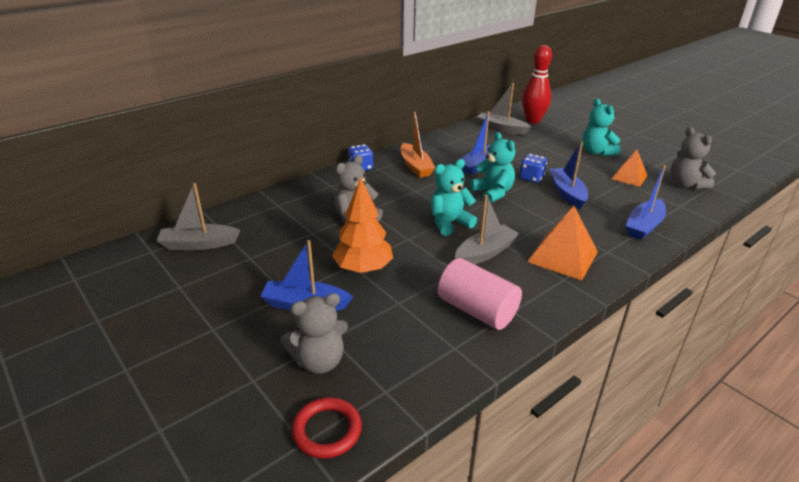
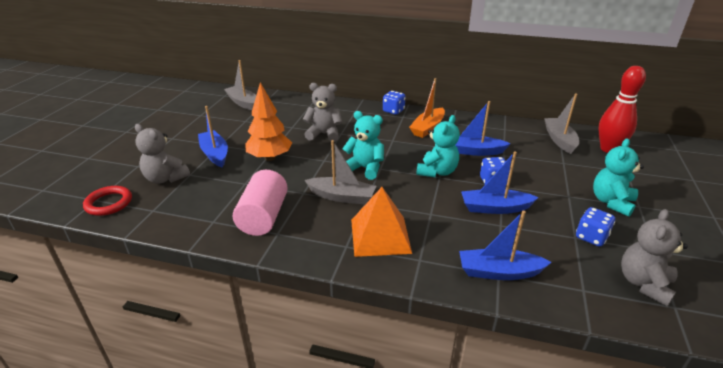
camera: 55 degrees right, 0 degrees up
(567, 193) = (494, 208): blue boat -> blue boat turned 135 degrees counterclockwise
(629, 177) = (591, 237): orange pyramid -> blue dice

